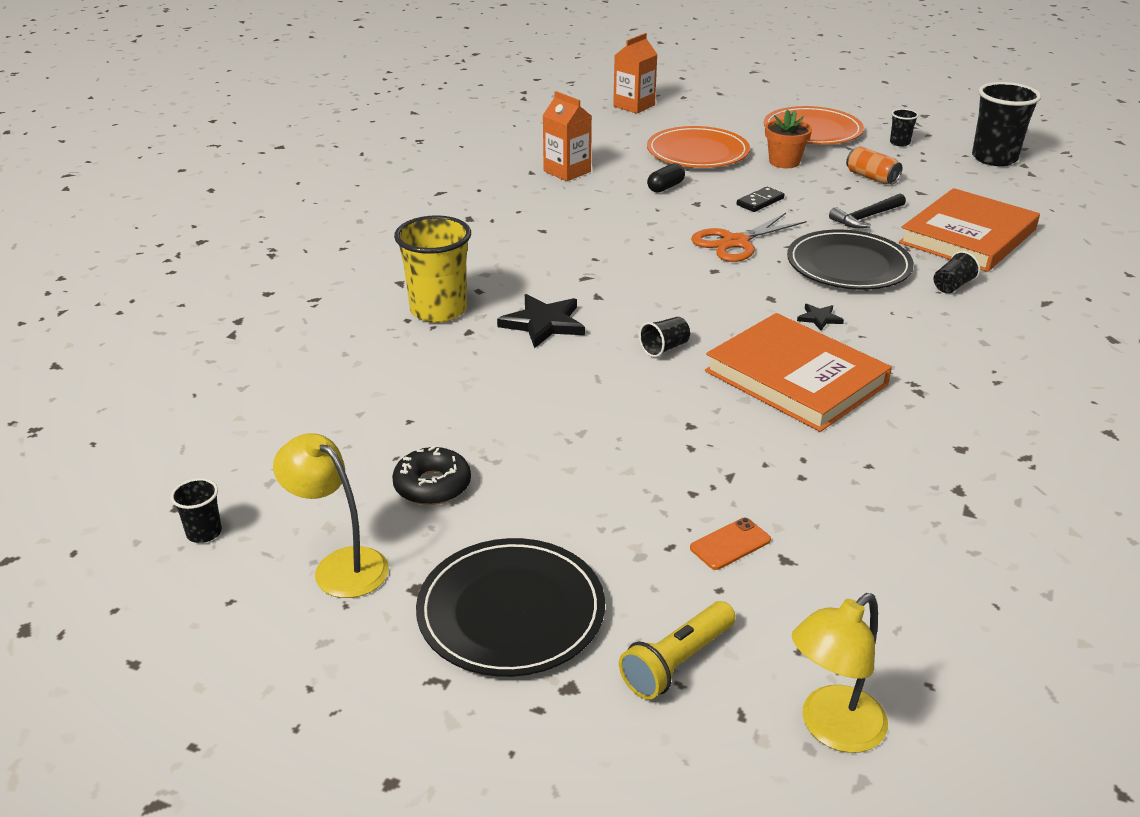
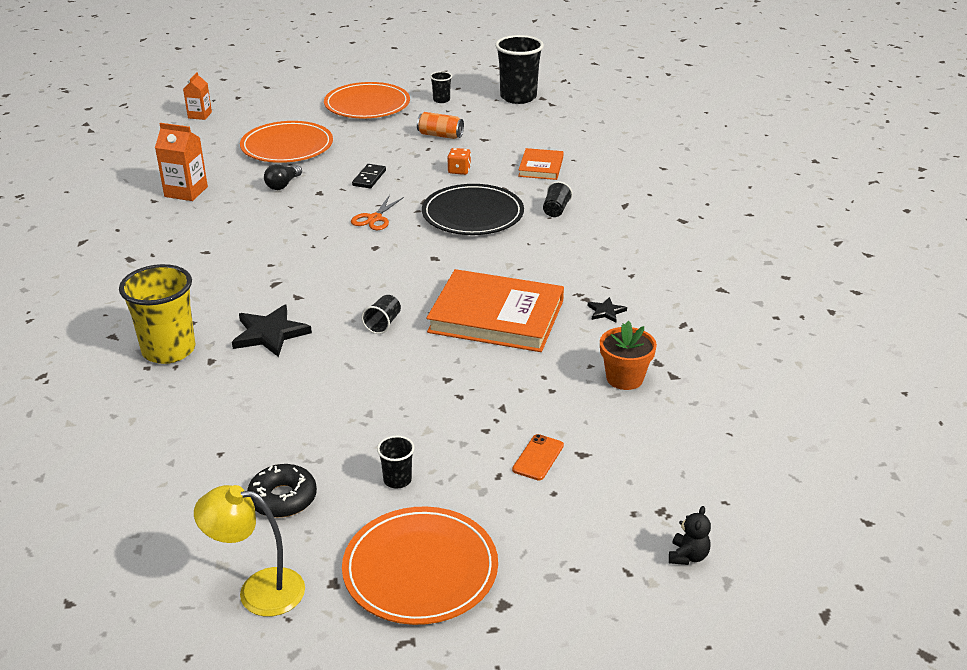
camera: 30 degrees left, 0 degrees up
(204, 533) = (115, 613): black cup -> black cup (397, 480)
(511, 611) = (420, 569): black plate -> orange plate
(634, 106) = (200, 115): orange carton -> orange carton, size x0.65
(665, 187) = (283, 185): black capsule -> black light bulb
(677, 662) = (562, 555): yellow flashlight -> none
(735, 242) = (374, 218): orange scissors -> orange scissors, size x0.66
(784, 162) = (364, 138): orange flower pot -> orange flower pot (624, 378)
(819, 318) = (481, 264): black star -> black star (606, 311)
(831, 729) = (688, 556): yellow lamp -> black teddy bear
(866, 217) = (459, 170): black hammer -> orange dice
(968, 236) = (541, 167): orange book -> orange book, size x0.52

